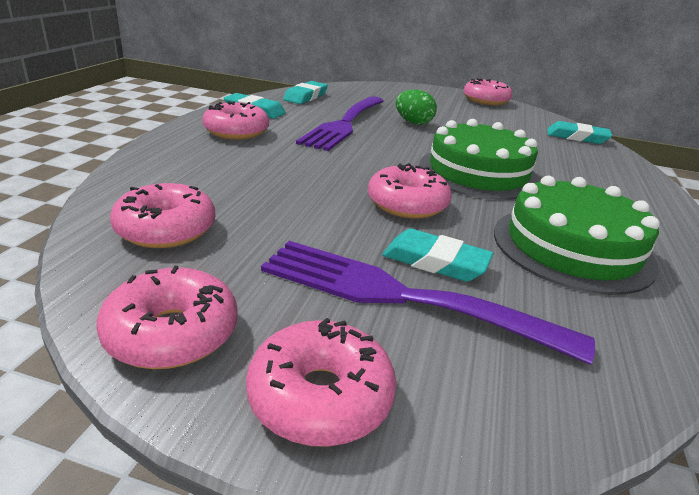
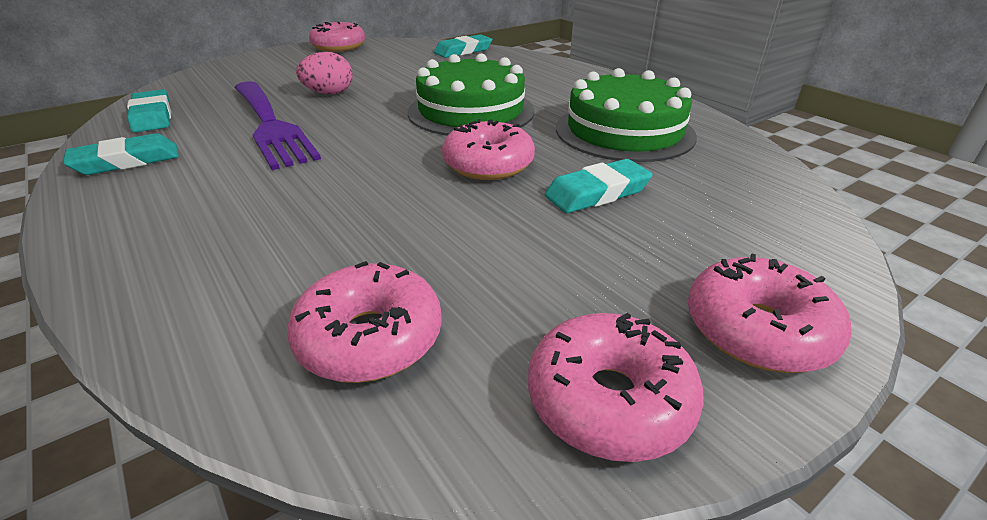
camera: 50 degrees left, 5 degrees up
(236, 132) = (168, 195): pink donut -> none
(400, 296) = (637, 231): purple fork -> none
(413, 123) = (329, 93): green egg -> pink egg

